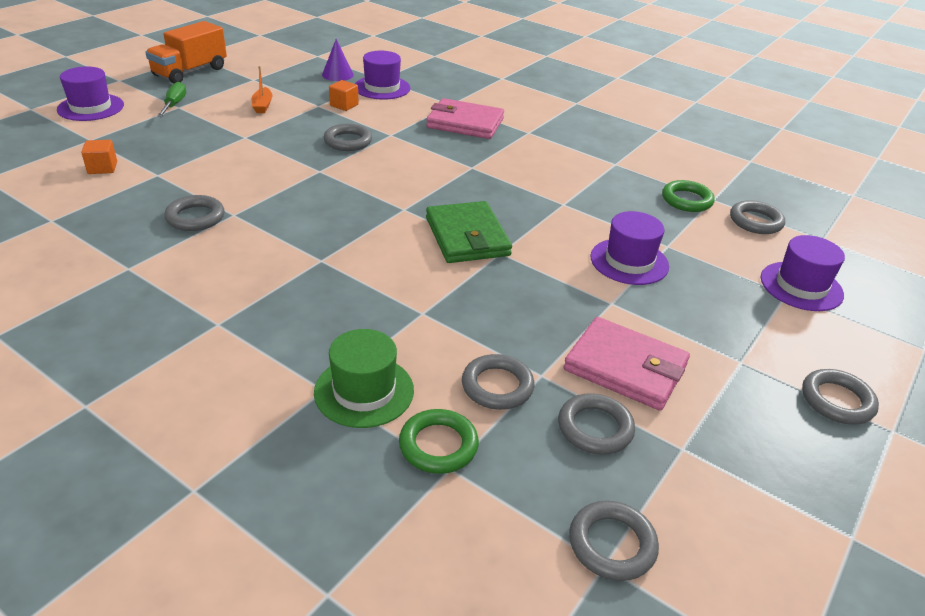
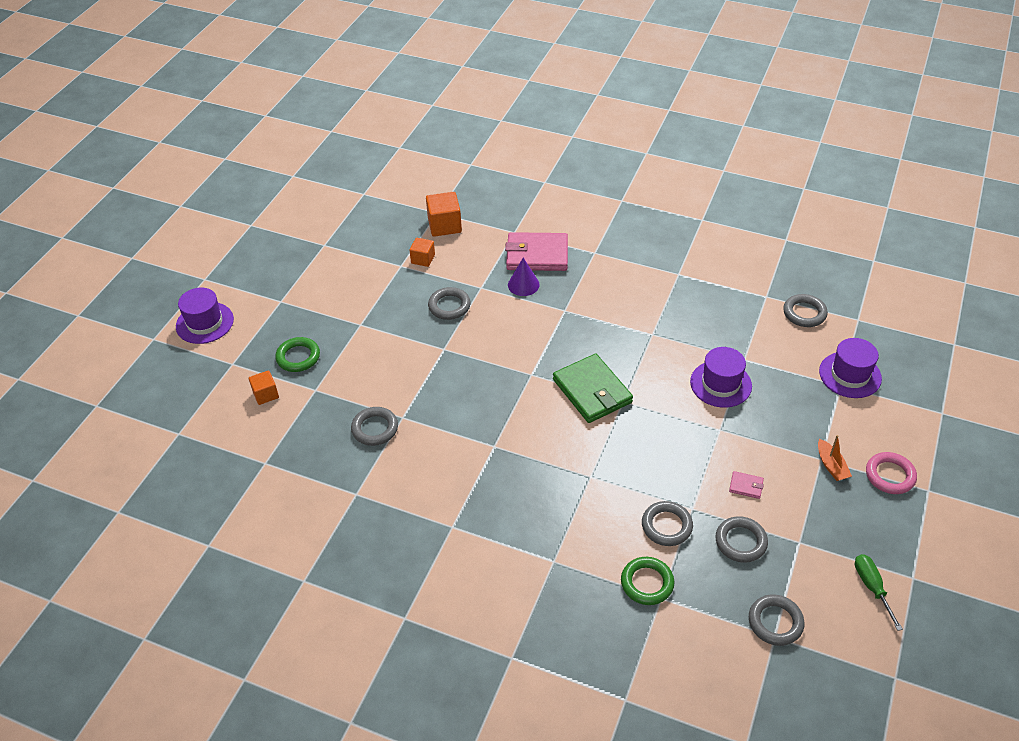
camera: 10 degrees left, 10 degrees up
(174, 104) = (275, 299): green screwdriver -> green screwdriver (872, 588)
(190, 72) = (261, 250): orange truck -> none
(262, 105) = (353, 279): orange boat -> orange boat (831, 465)
(337, 74) = (396, 217): purple cone -> purple cone (523, 284)
(364, 391) = (581, 555): green hat -> none
(382, 88) = (444, 225): purple hat -> orange cube
(625, 367) = (746, 486): pink wallet -> pink wallet, size x0.42
(686, 200) = (746, 303): green ring -> green ring (298, 357)
(837, 401) = (890, 475): grey ring -> pink ring

